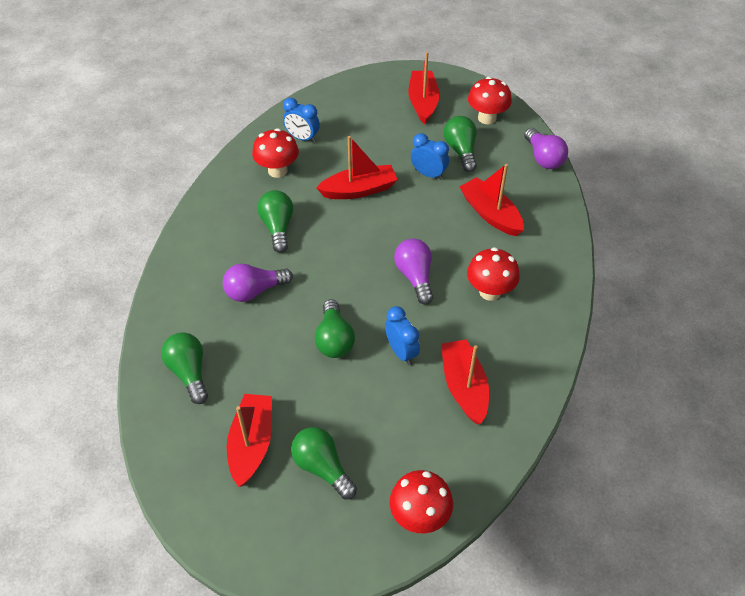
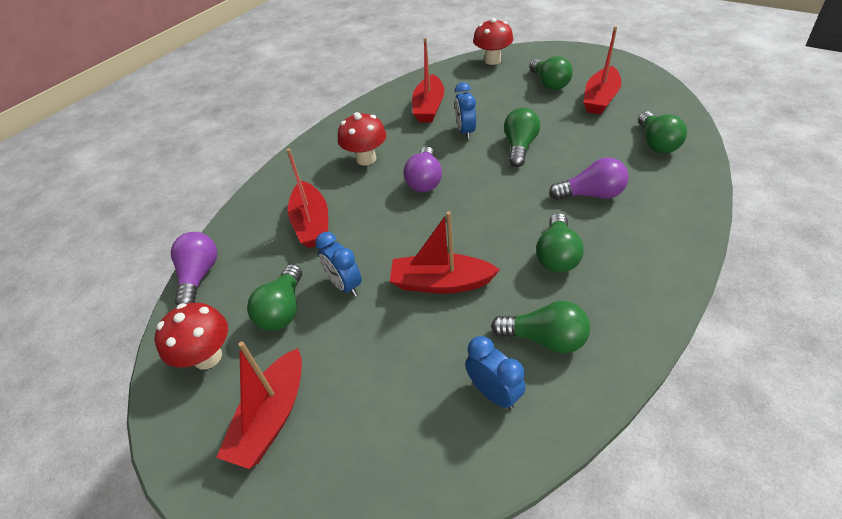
camera: 155 degrees left, 5 degrees down
(277, 170) = (545, 339): red mushroom -> green light bulb

